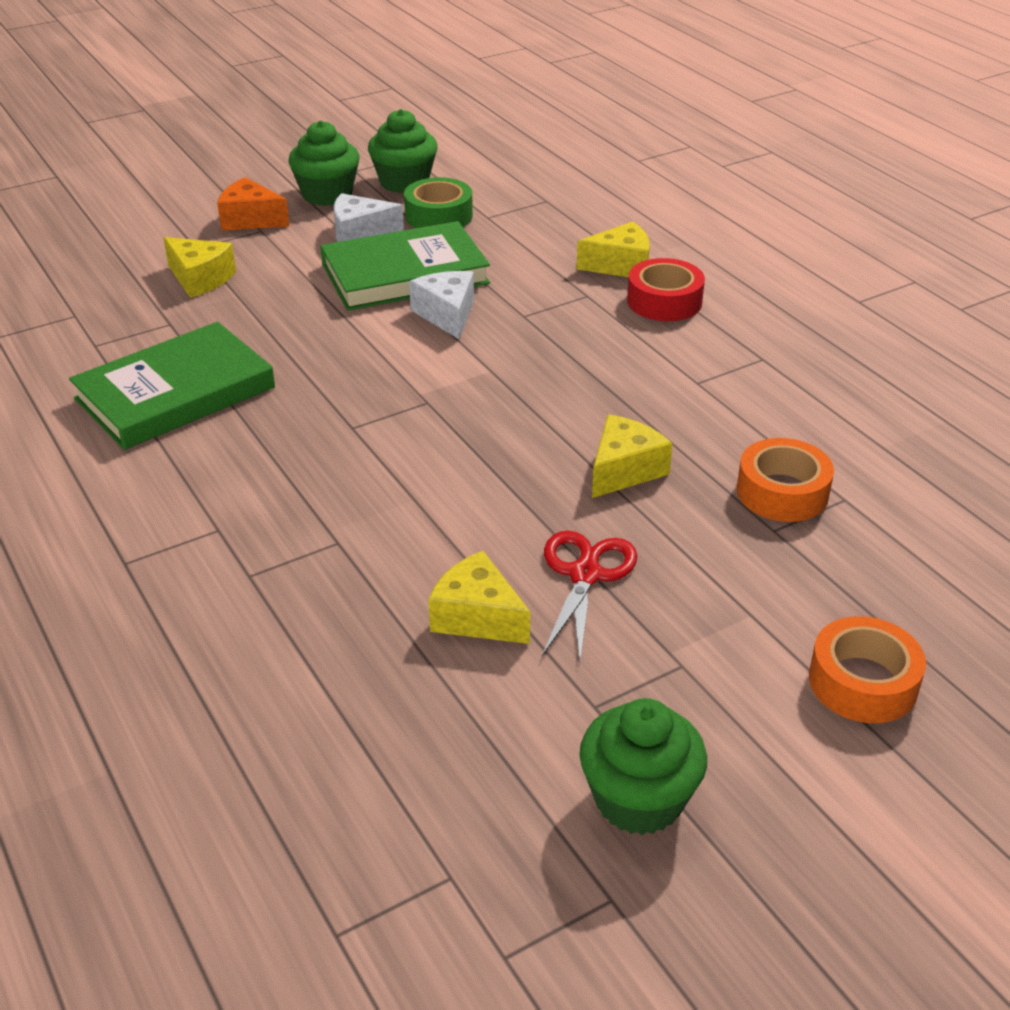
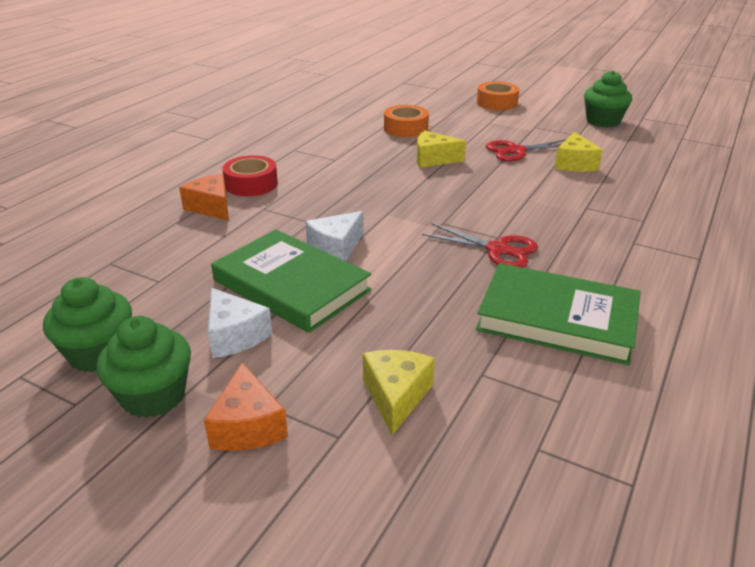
camera: 120 degrees left, 5 degrees down
(326, 414) = (497, 250): none -> red scissors
(438, 216) = (170, 306): green tape -> none
(621, 265) = (211, 207): yellow cheese -> orange cheese

